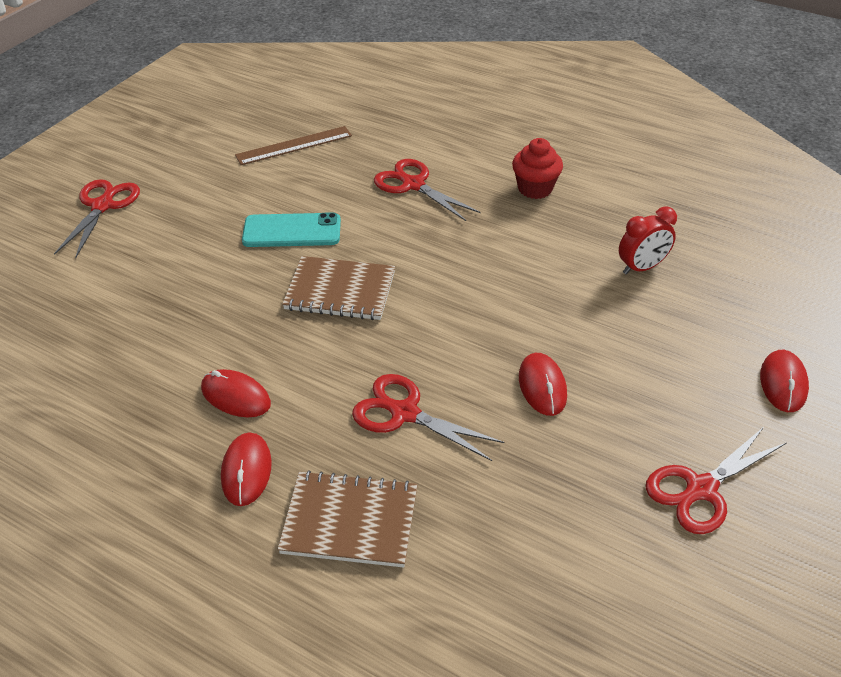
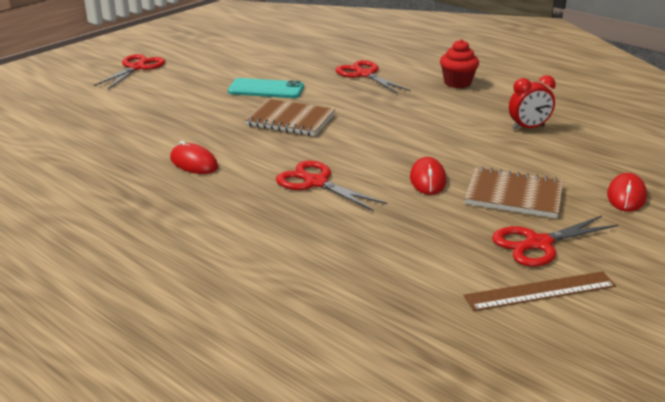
camera: 10 degrees right, 15 degrees down
(246, 471) = (187, 199): red mouse -> none
(294, 146) = (283, 50): brown ruler -> brown ruler (540, 291)
(350, 521) = (254, 231): brown notebook -> brown notebook (513, 195)

